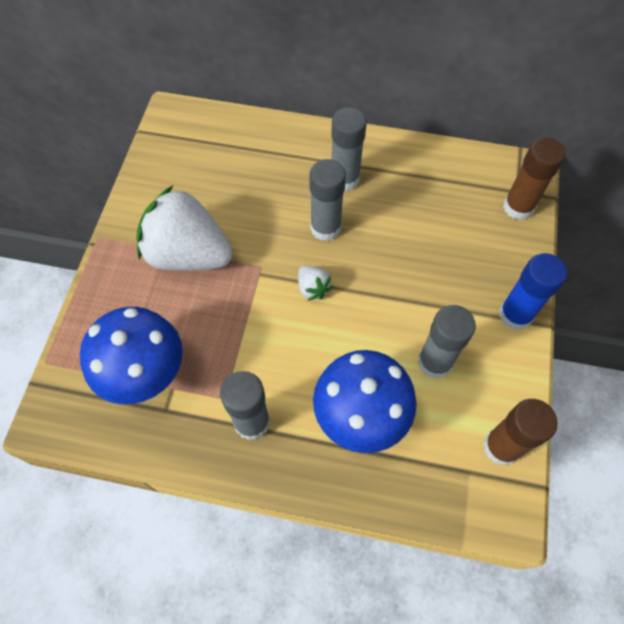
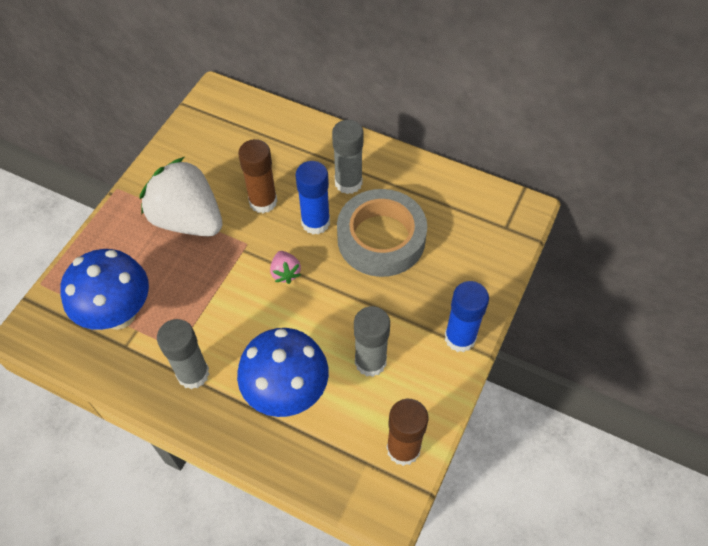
camera: 15 degrees right, 5 degrees down
(313, 288) = (285, 273): white strawberry -> pink strawberry
(325, 228) = (315, 222): grey glue stick -> blue glue stick
(399, 230) = (381, 238): none -> grey tape
(518, 207) = (500, 242): brown glue stick -> brown glue stick (263, 202)

